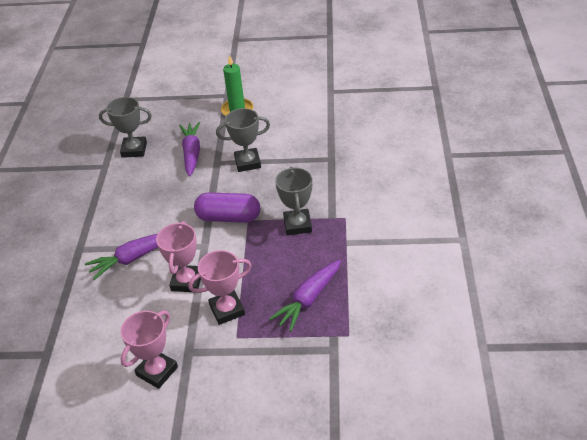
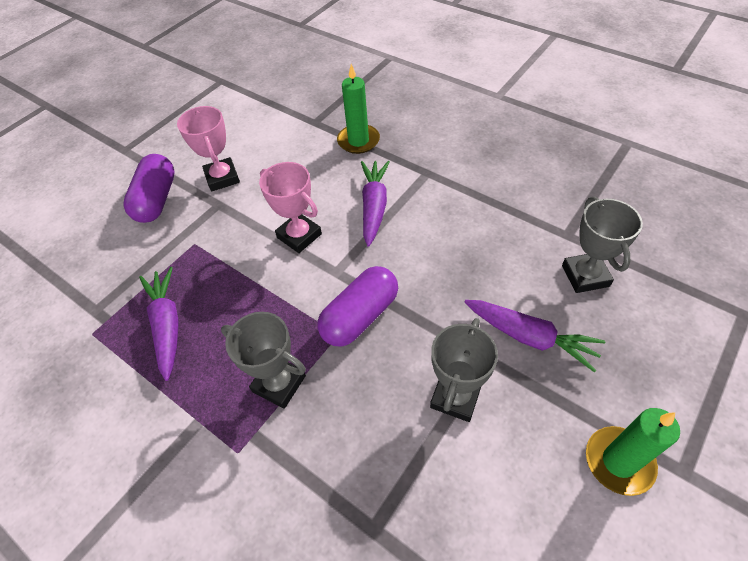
camera: 125 degrees right, 10 degrees up
(60, 307) = (358, 141): none -> green candle
(134, 150) = (585, 276): grey trophy -> grey trophy turned 45 degrees counterclockwise
(211, 400) = (156, 200): none -> purple capsule
(227, 310) = (230, 251): pink trophy -> none

